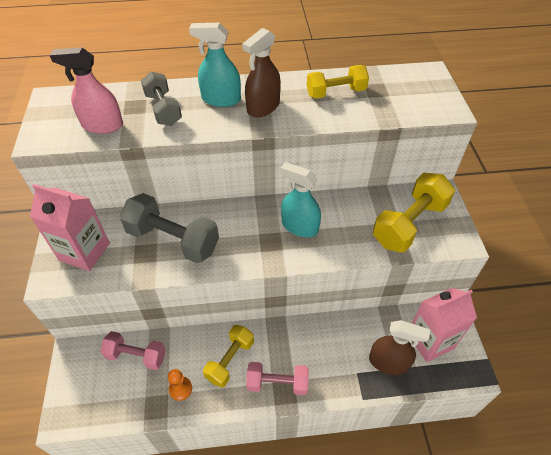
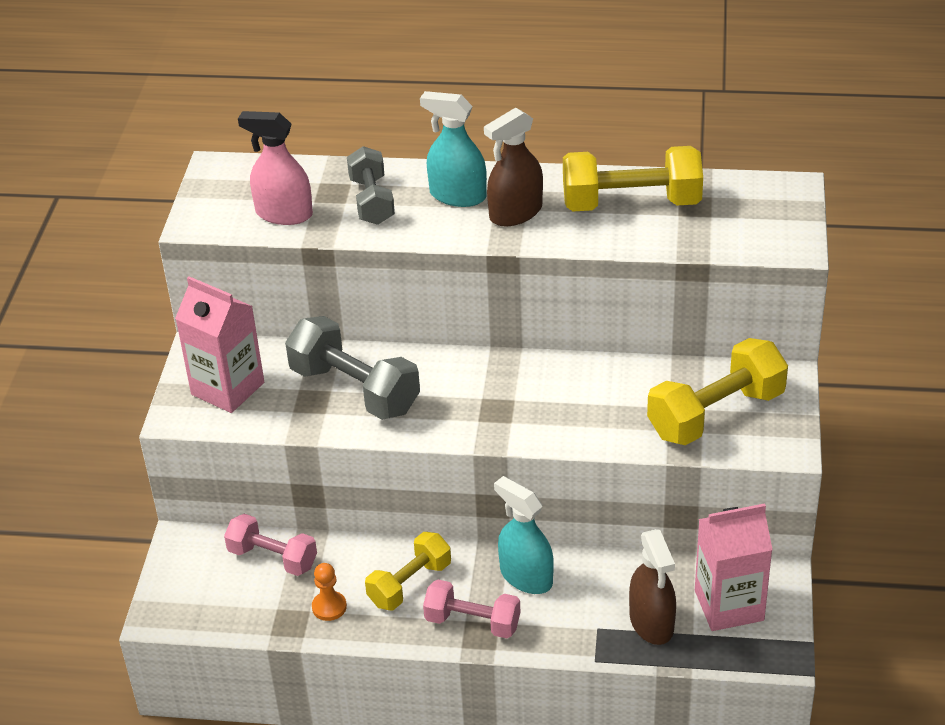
camera: 15 degrees right, 10 degrees down
(299, 226) = (545, 396): turquoise spray bottle -> turquoise spray bottle (526, 576)
(336, 92) = (631, 203): yellow dumbbell -> yellow dumbbell, size x1.54
(388, 362) = (651, 623): brown spray bottle -> brown spray bottle turned 45 degrees clockwise

